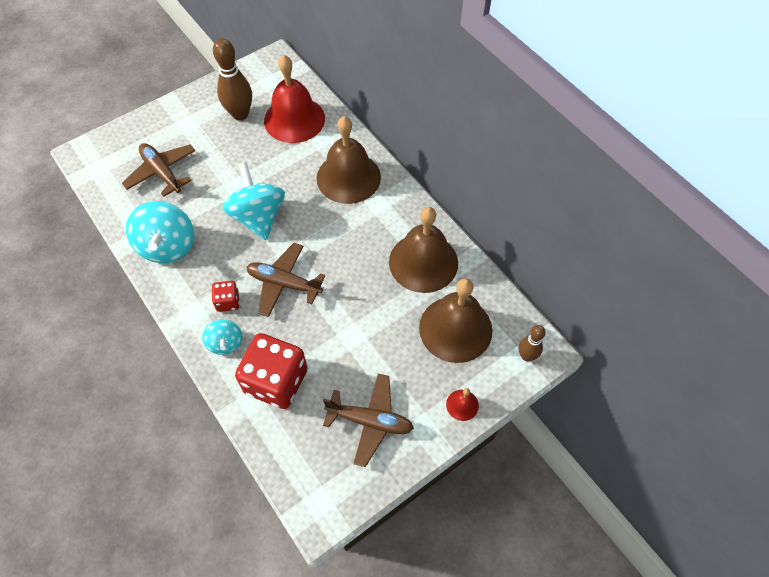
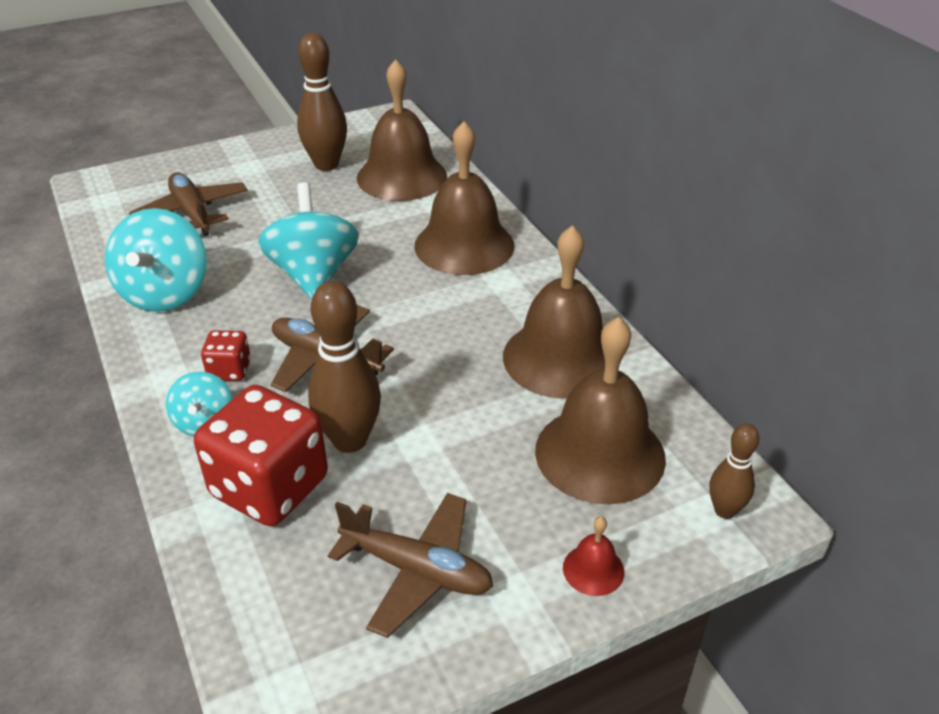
camera: 10 degrees right, 20 degrees down
(294, 119) = (402, 176): red bell -> brown bell
(313, 342) = (350, 440): none -> brown bowling pin

